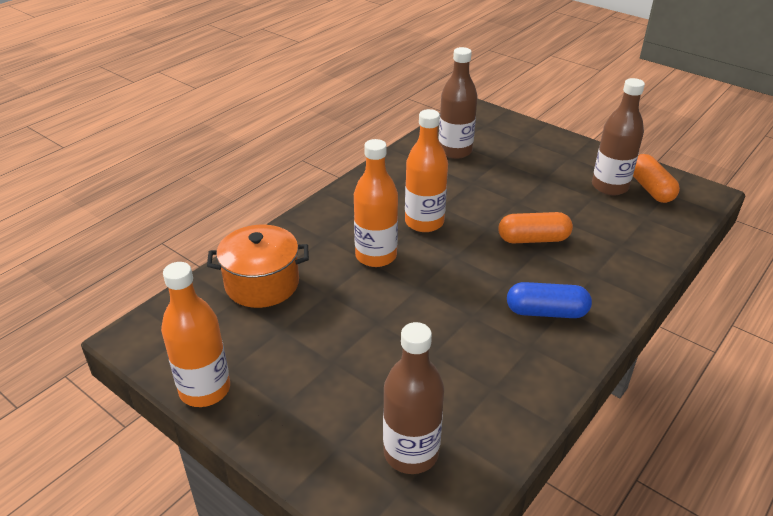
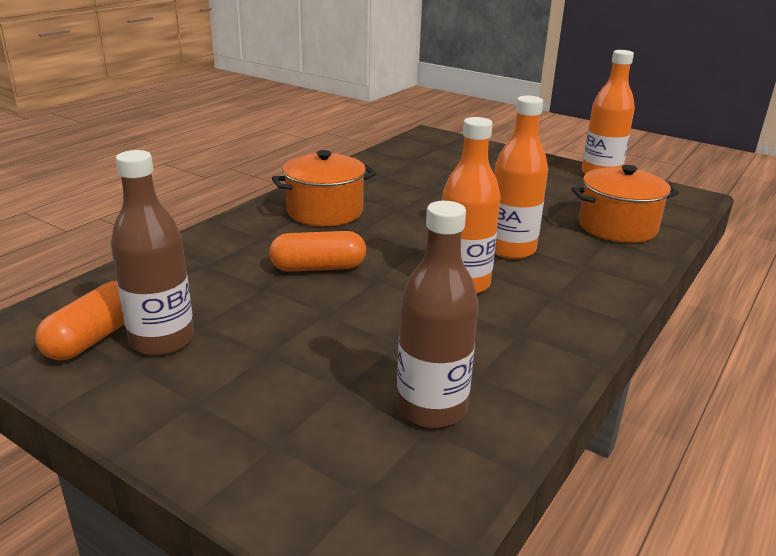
camera: 175 degrees right, 10 degrees down
(411, 453) = (439, 155): brown bottle -> none
(546, 312) = (325, 211): blue capsule -> orange pot
(650, 189) = (94, 338): orange capsule -> orange capsule turned 45 degrees clockwise

